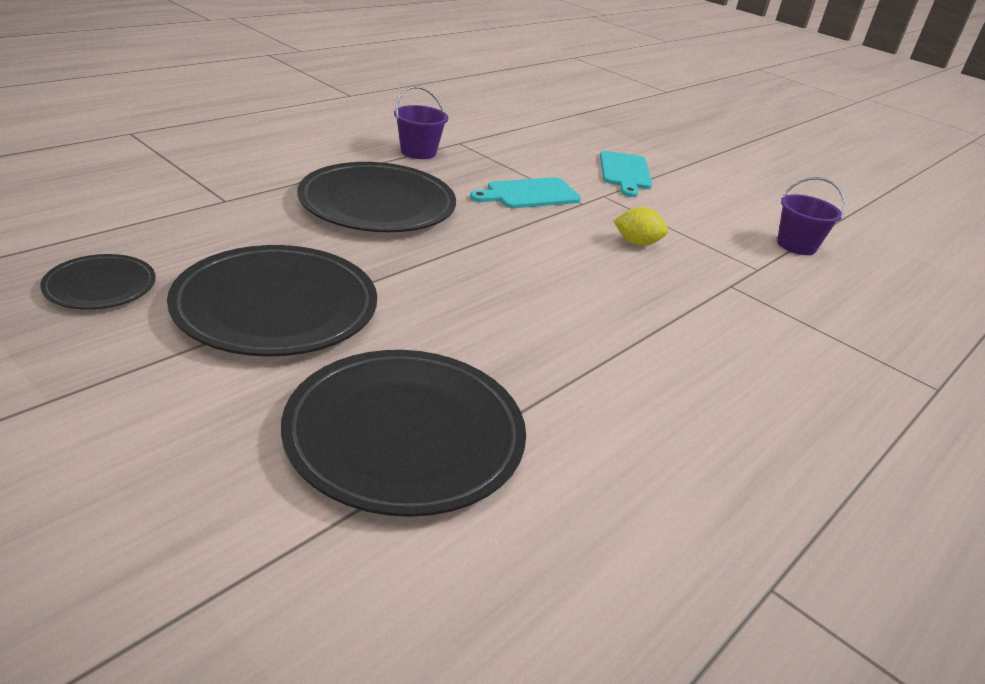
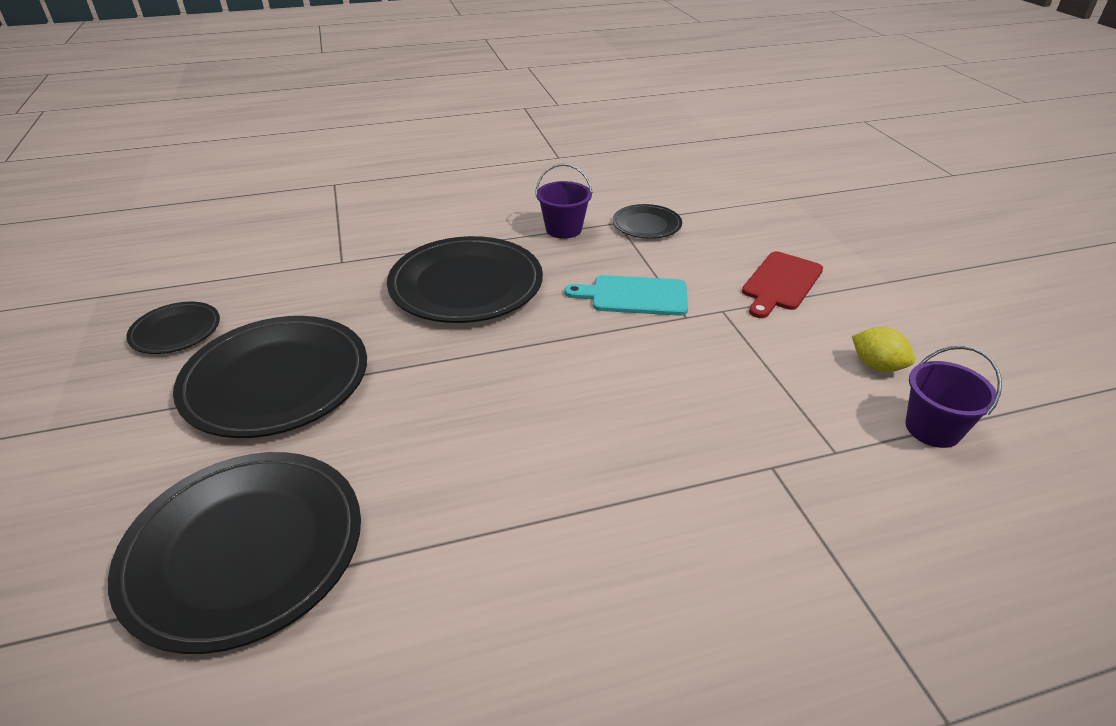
camera: 35 degrees right, 5 degrees up
(485, 142) = (646, 225): none -> black plate
(624, 172) = (780, 283): turquoise cutting board -> red cutting board
(636, 243) = (702, 381): yellow lemon -> yellow lemon (876, 366)

